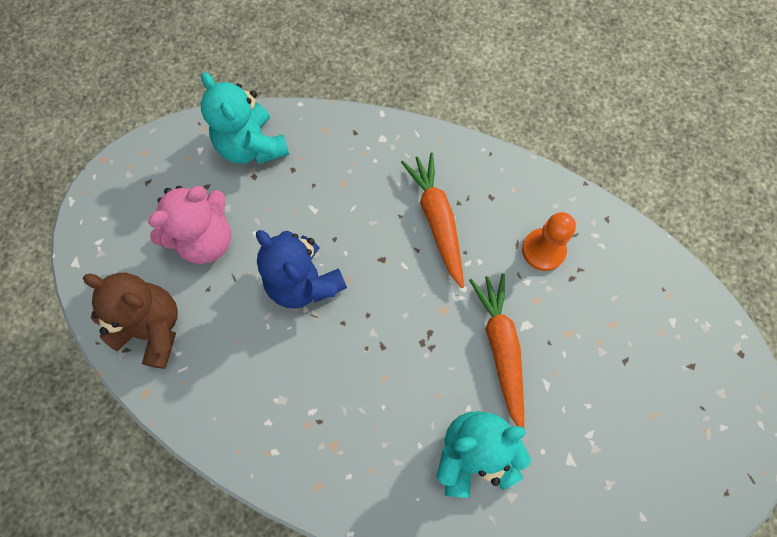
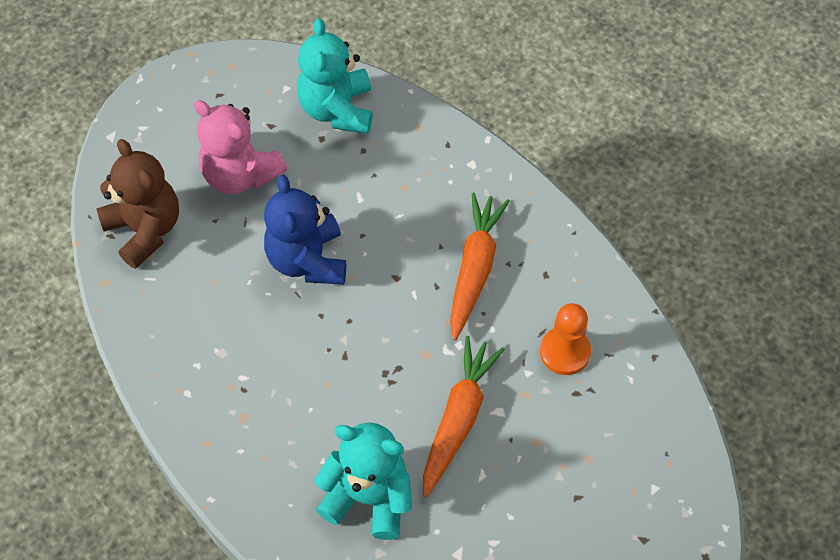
camera: 30 degrees right, 10 degrees down
(205, 239) = (240, 174): pink teddy bear -> pink teddy bear turned 45 degrees clockwise

